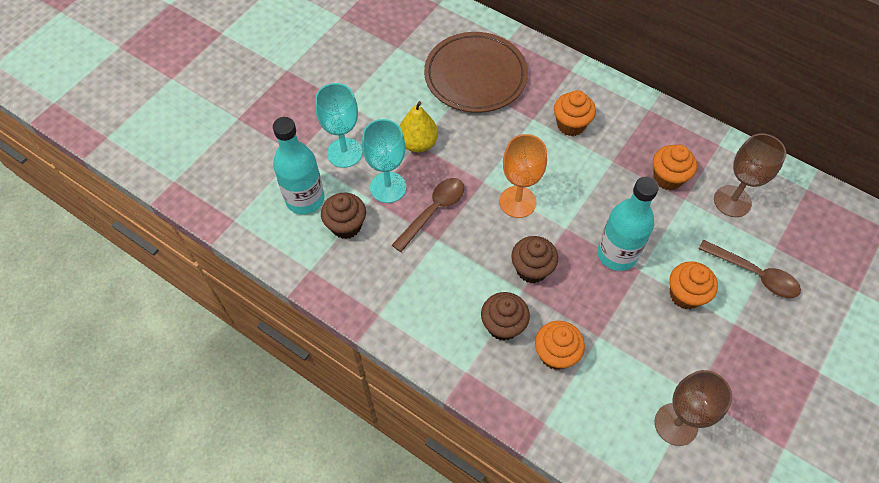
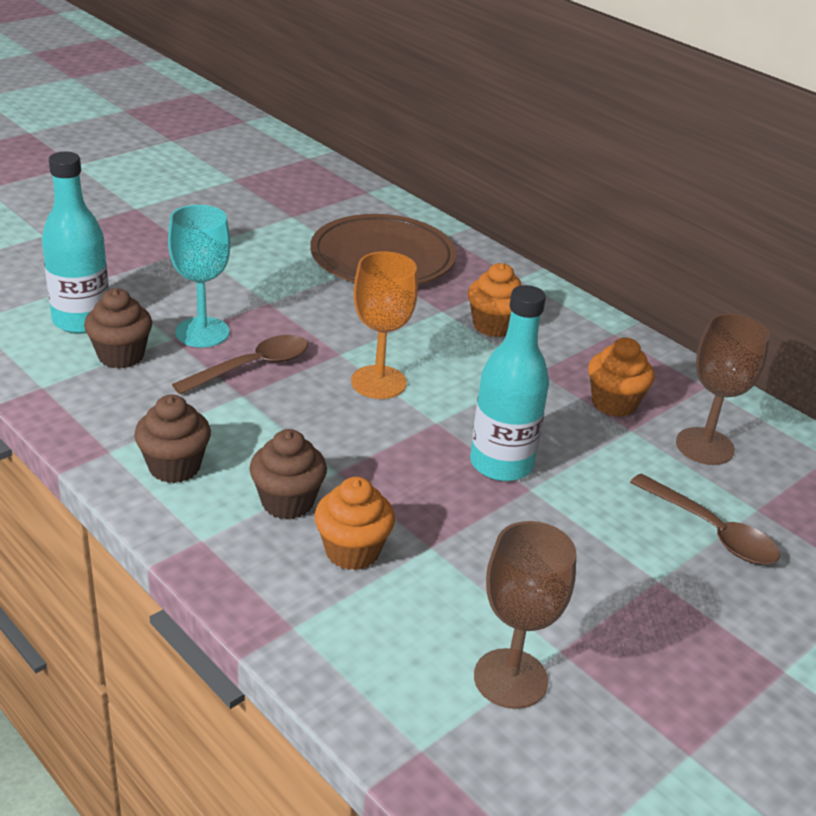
camera: 10 degrees right, 25 degrees down
(344, 153) = (163, 290): turquoise goblet -> none
(418, 143) = (269, 301): yellow pear -> none
(531, 269) = (363, 453): brown cupcake -> brown cupcake (174, 467)
(685, 295) = (590, 530): orange cupcake -> none

